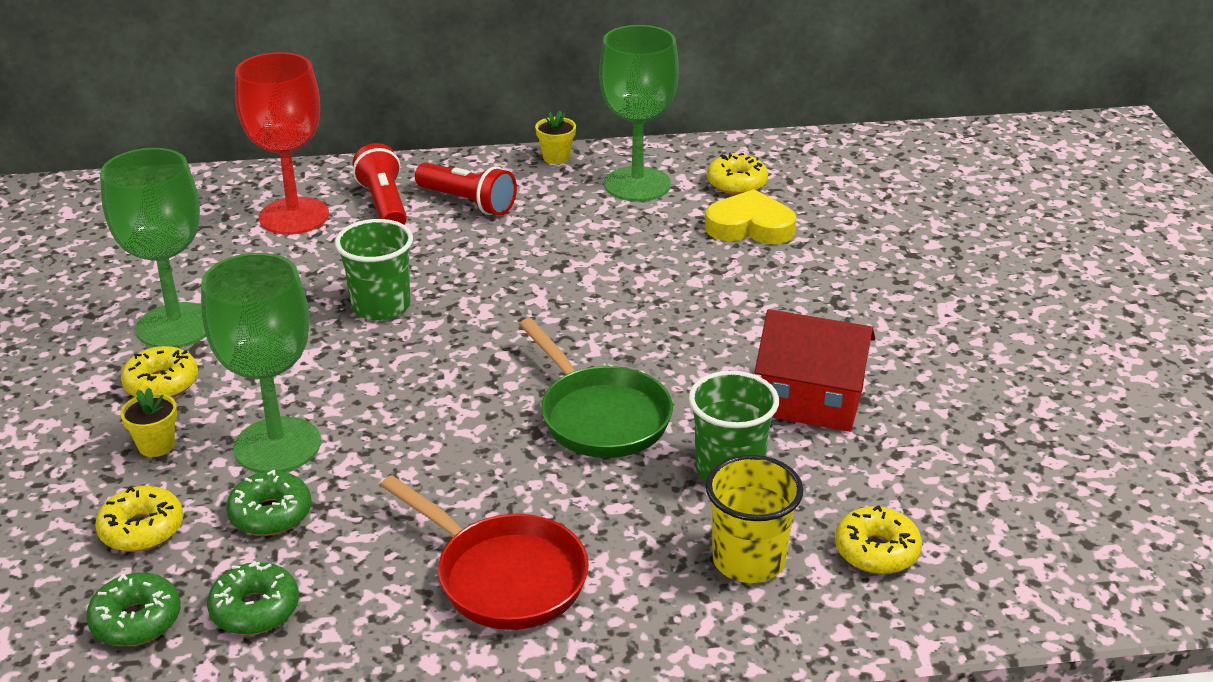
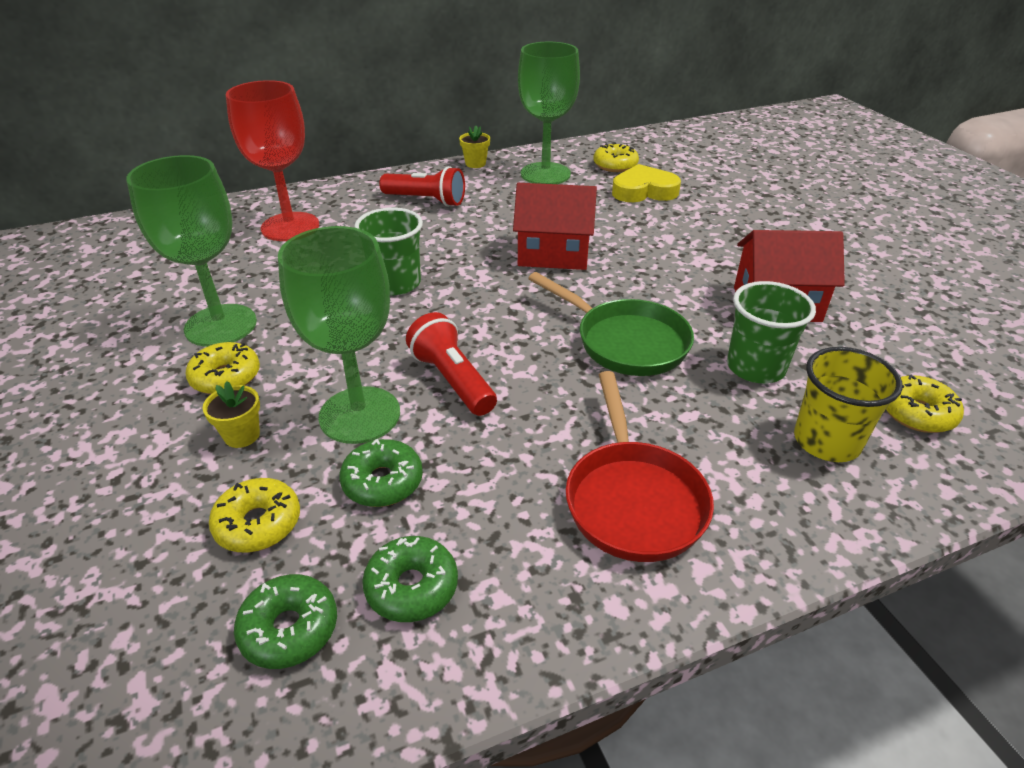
camera: 15 degrees left, 5 degrees up
(384, 205) = (361, 210): red flashlight -> red flashlight (452, 380)
(504, 577) = (633, 500): red pan -> red pan turned 60 degrees clockwise
(582, 297) = (553, 254): none -> red house

